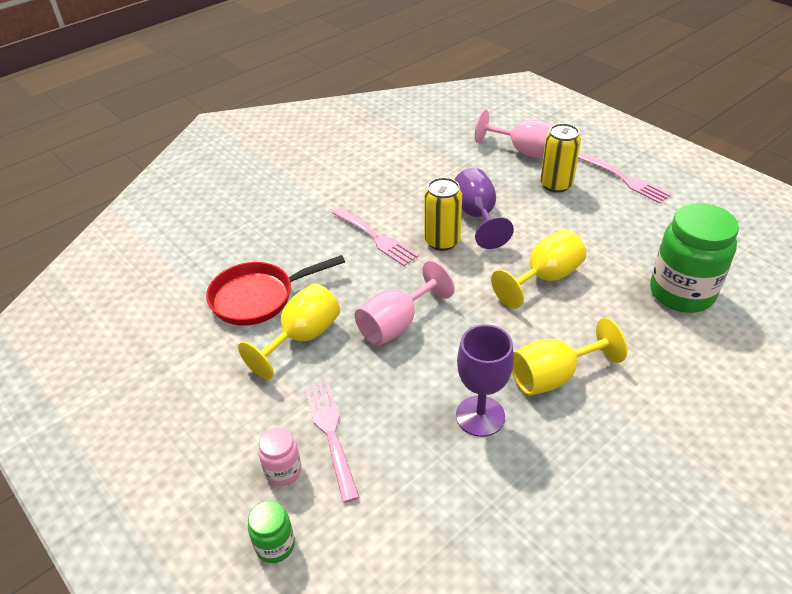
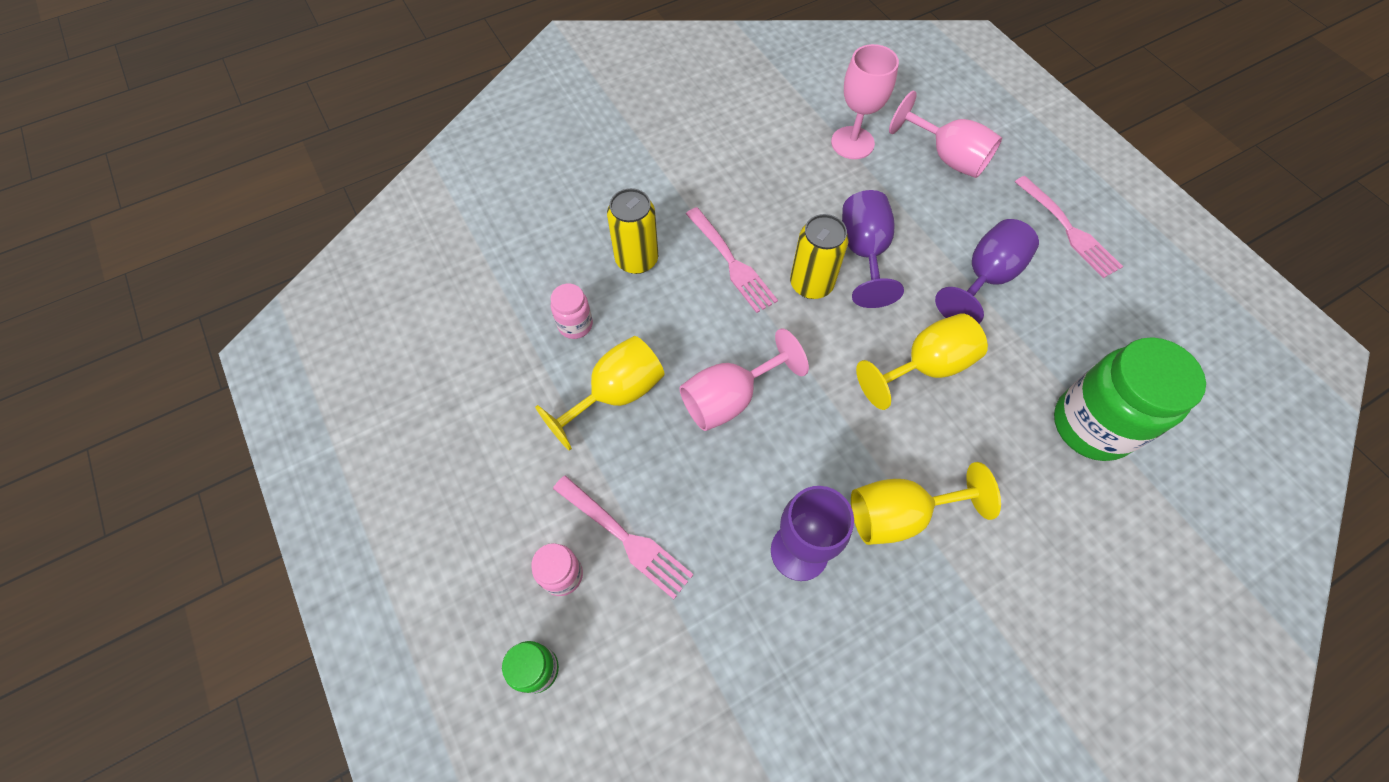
camera: 10 degrees right, 20 degrees up
(258, 297) = (575, 325): red pan -> pink jar
(331, 434) = (624, 538): pink fork -> pink fork turned 135 degrees clockwise
(450, 153) = (852, 143): none -> pink goblet
(556, 184) = (976, 221): yellow can -> yellow can (637, 259)
(573, 217) = (985, 278): none -> purple goblet

